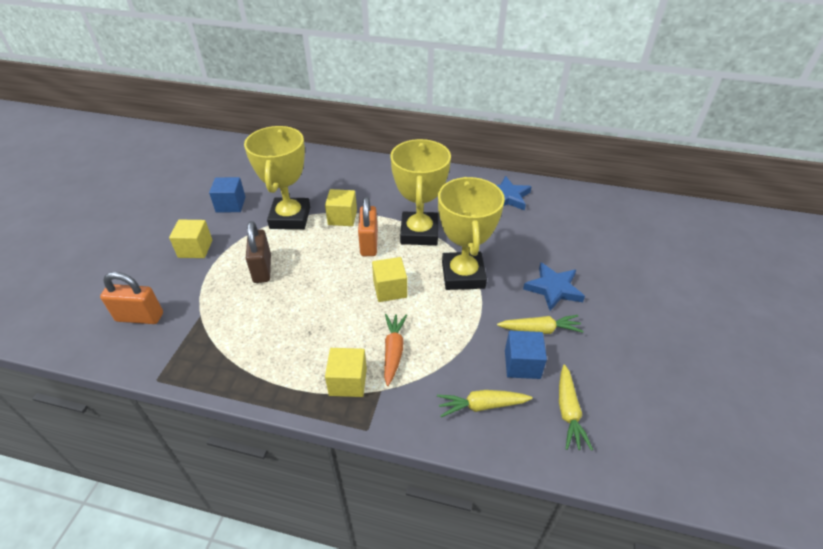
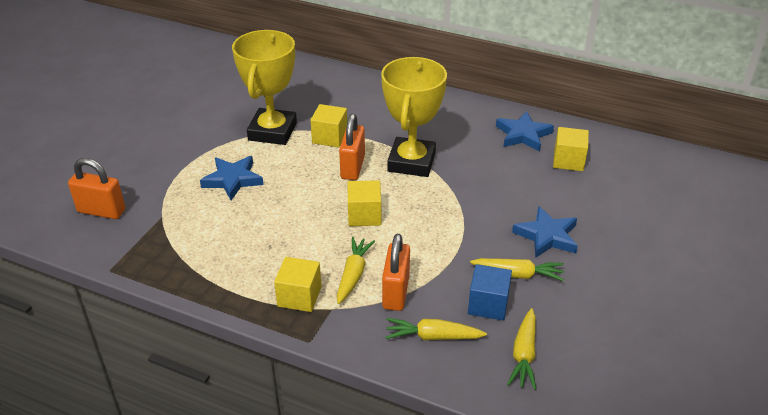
camera: 10 degrees right, 5 degrees down
(195, 249) = (167, 152): yellow cube -> yellow cube (568, 161)
(230, 204) = (211, 111): blue cube -> none
(262, 269) = (233, 180): brown padlock -> blue star
(393, 351) = (353, 275): orange carrot -> yellow carrot
(436, 364) = (395, 292): none -> orange padlock
(463, 275) = (448, 210): yellow trophy -> none

